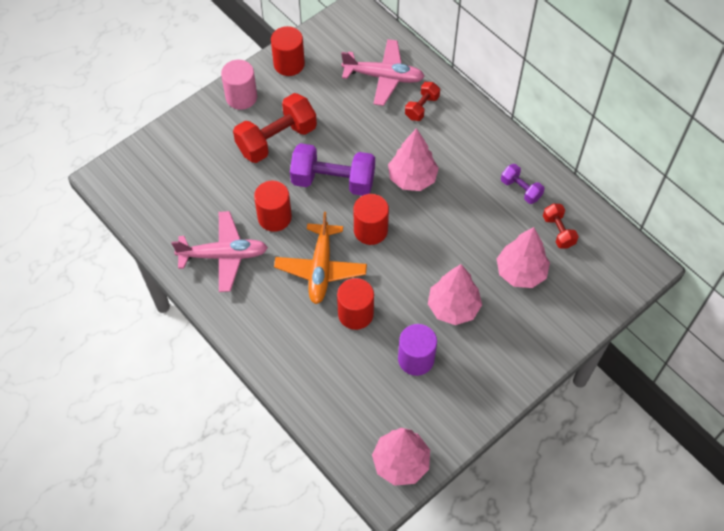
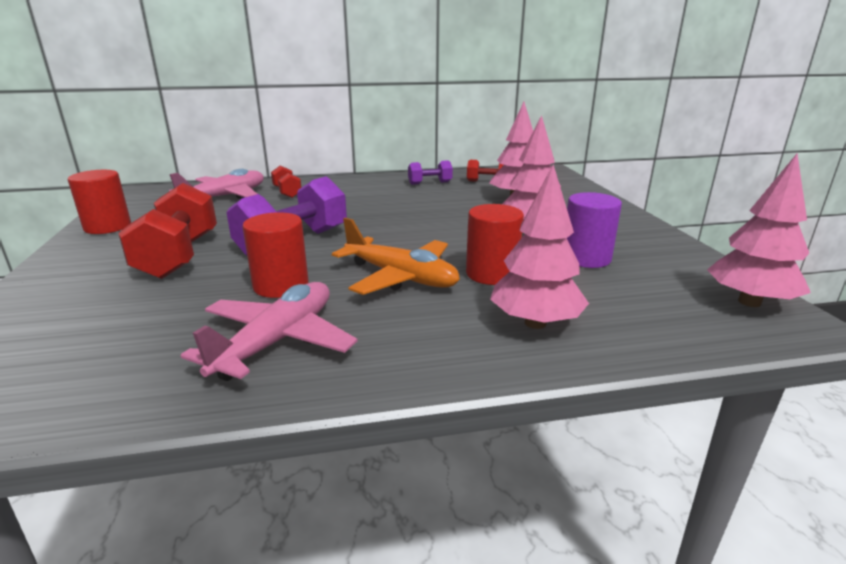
camera: 60 degrees left, 35 degrees down
(241, 97) = (77, 260): pink cylinder -> none
(370, 230) = (386, 240): red cylinder -> none
(412, 178) = (354, 211): pink tree -> pink tree (535, 323)

